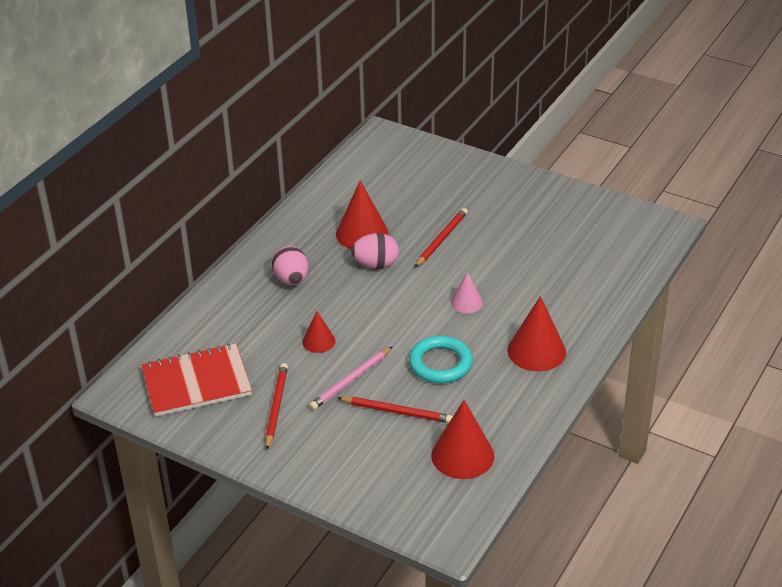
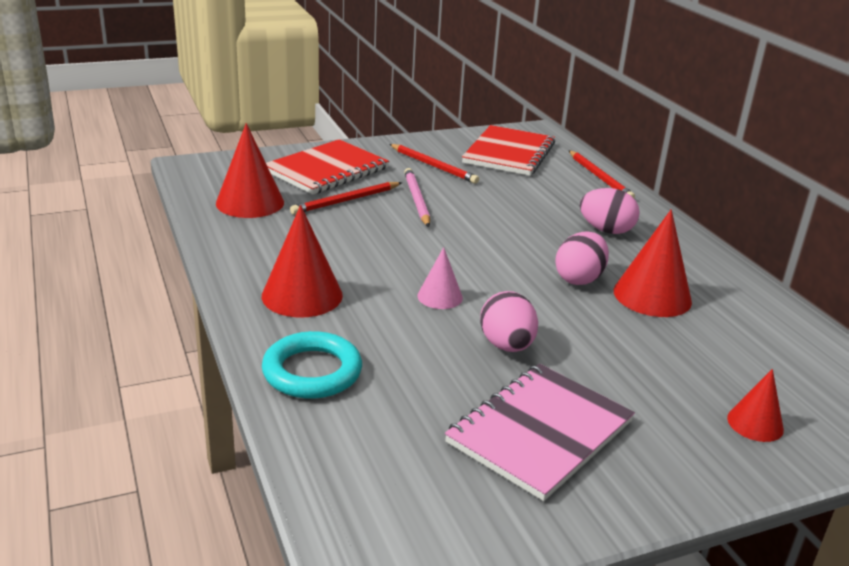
camera: 125 degrees right, 10 degrees down
(318, 341) = (491, 207): red cone -> red cone (755, 423)
(357, 457) = (327, 170): none -> red notebook
(440, 364) = (371, 242): turquoise ring -> turquoise ring (312, 371)
(441, 239) = (581, 338): red pencil -> red pencil (600, 177)
(482, 258) = (506, 345): none -> pink egg
(536, 221) = (540, 432): none -> pink notebook

